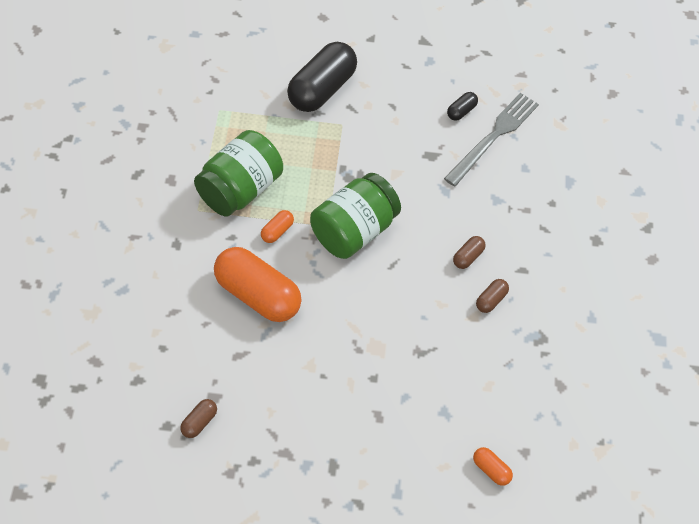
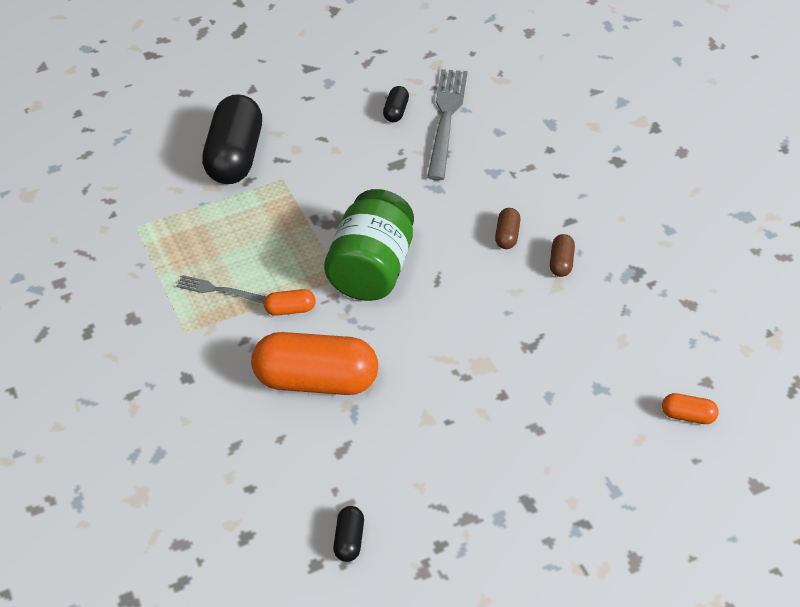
camera: 25 degrees left, 10 degrees down
(199, 422) = (349, 540): brown capsule -> black capsule
(240, 189) = (218, 290): green jar -> grey fork
(277, 231) = (290, 310): orange capsule -> orange capsule turned 75 degrees clockwise

